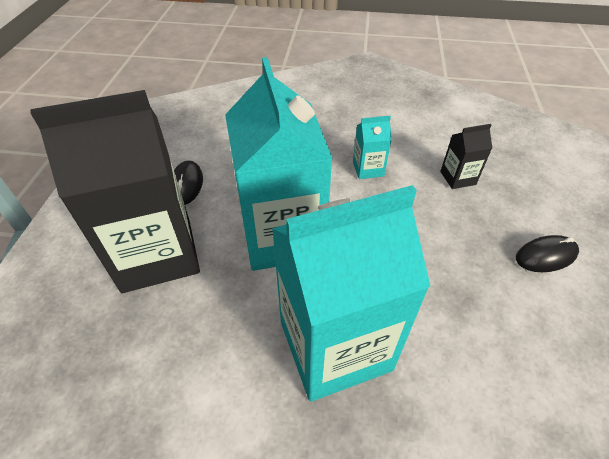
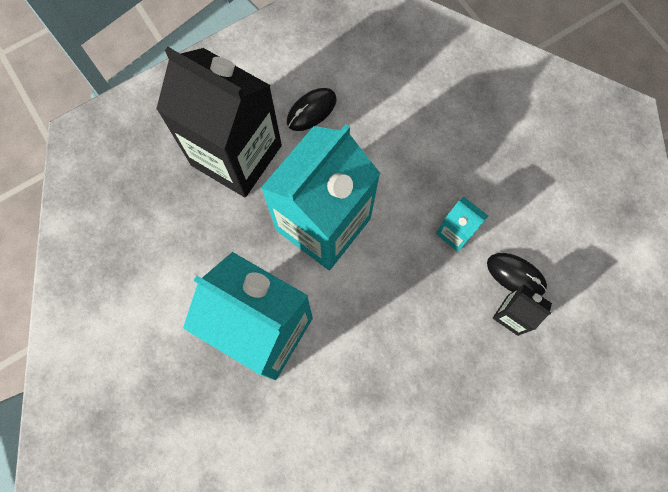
camera: 50 degrees right, 25 degrees up
(546, 256) = (474, 436): black mouse -> black mouse (515, 275)

